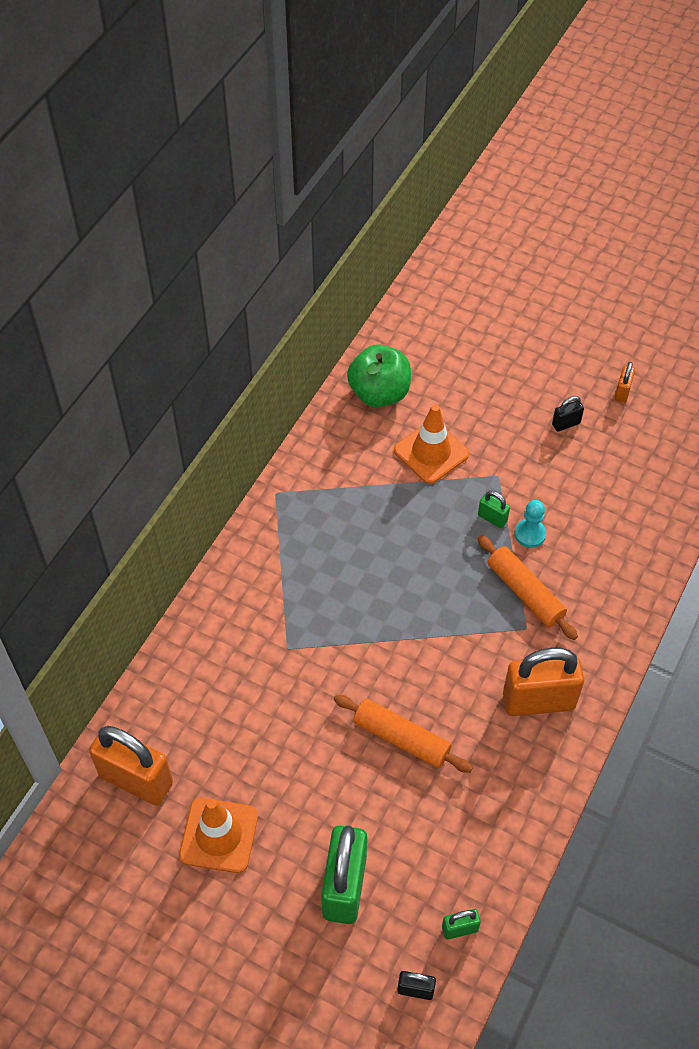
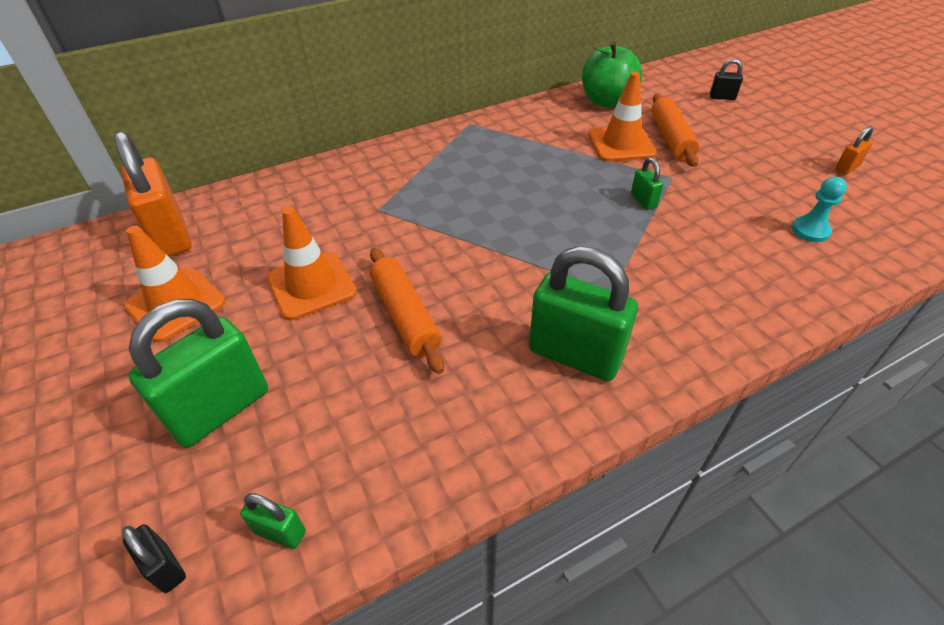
camera: 35 degrees right, 10 degrees down
(307, 755) = (311, 285): none -> orange traffic cone
(524, 593) = (633, 263): orange rolling pin -> orange rolling pin (670, 138)
(530, 534) = (673, 225): turquoise pawn -> turquoise pawn (810, 230)
(538, 701) = (575, 355): orange padlock -> green padlock
(566, 424) = (769, 169): black padlock -> black padlock (722, 97)

